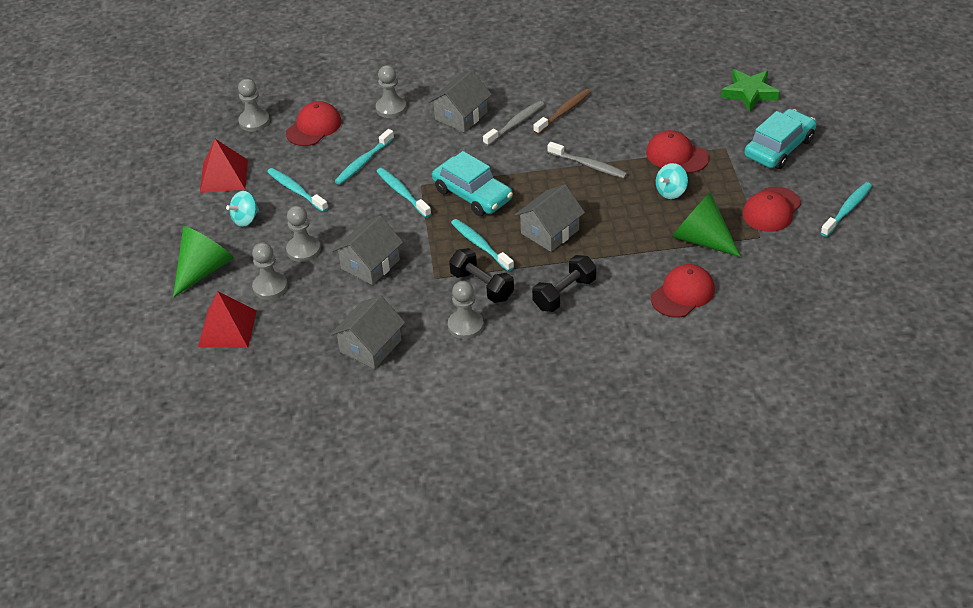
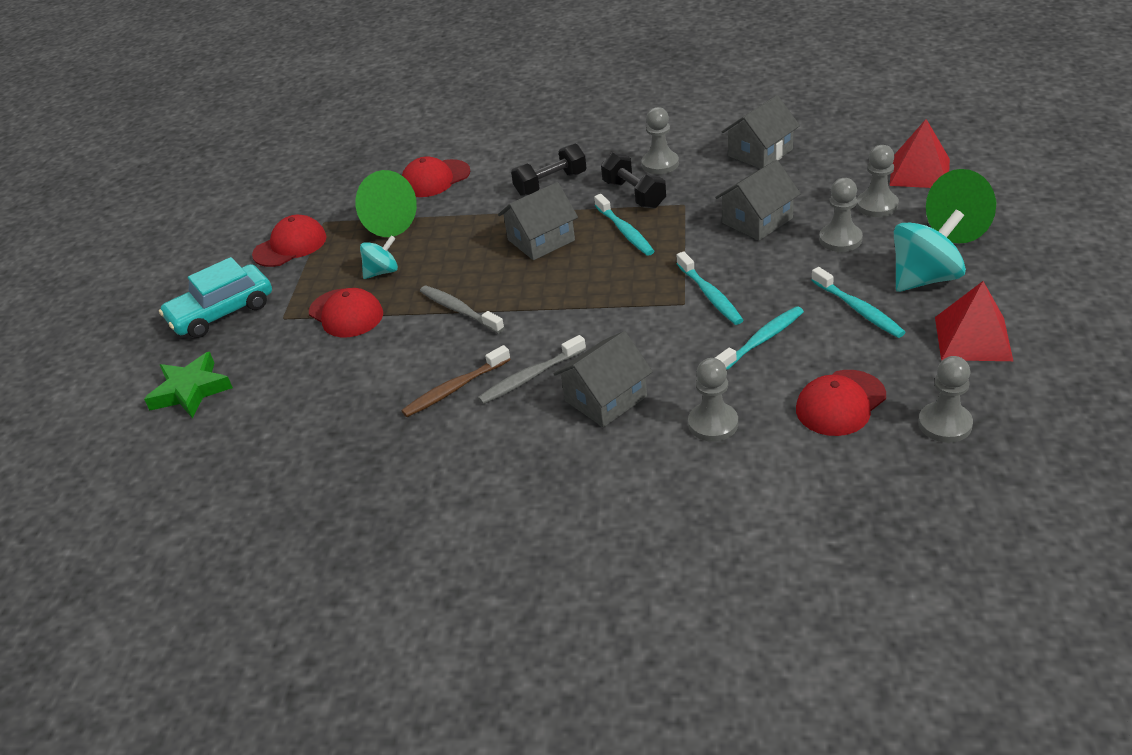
camera: 165 degrees left, 5 degrees down
(245, 219) = (925, 278): turquoise spinning top -> turquoise spinning top, size x1.70
(472, 194) = (619, 286): turquoise car -> none
(847, 210) = (215, 240): turquoise toothbrush -> none

